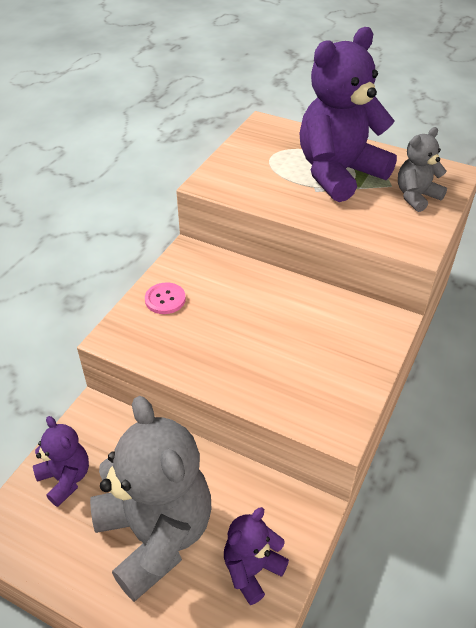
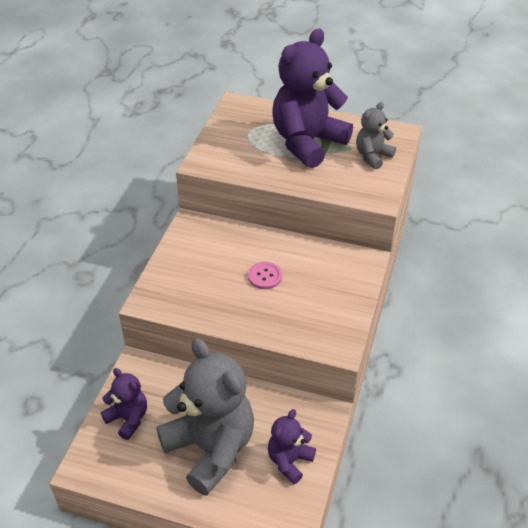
camera: 10 degrees left, 0 degrees up
(165, 299) = (181, 265): pink button -> pink button (265, 276)

